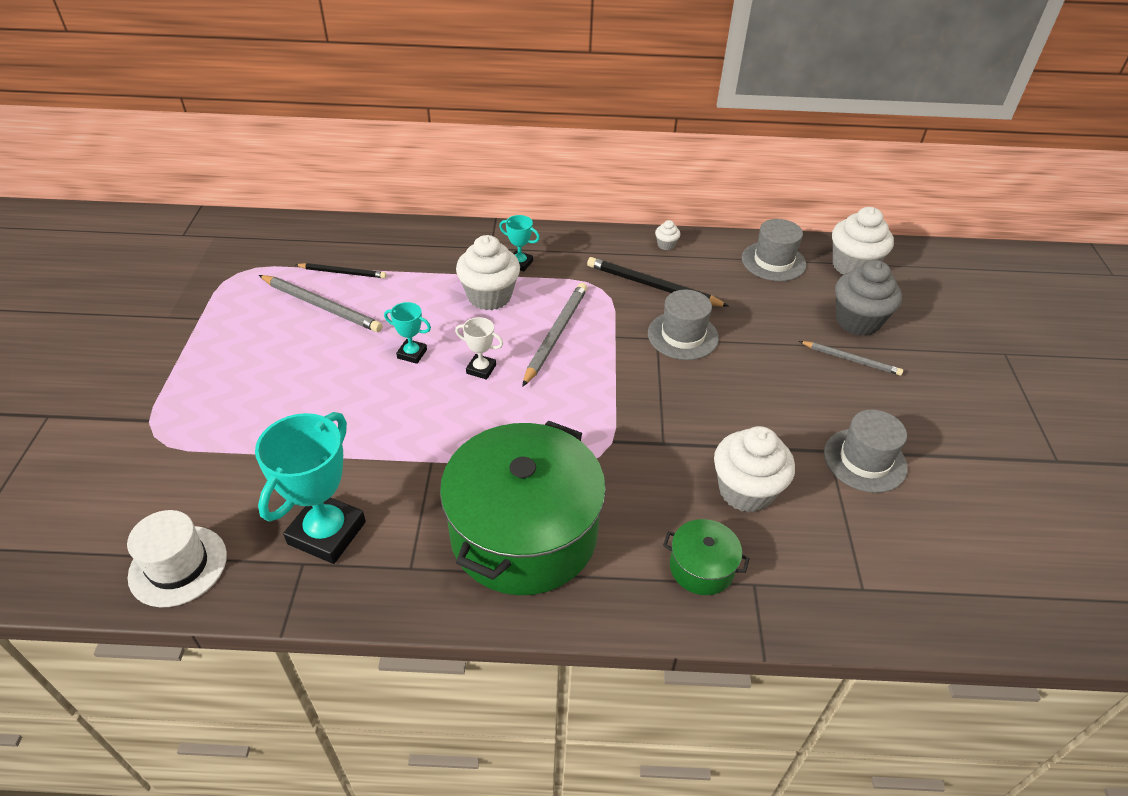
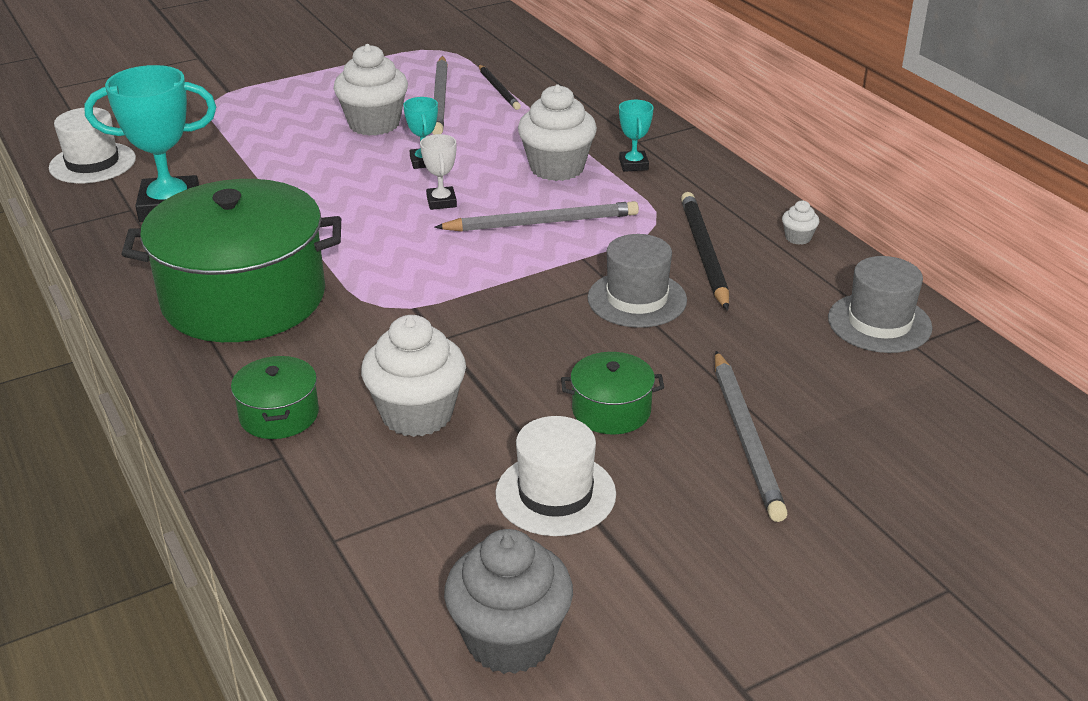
camera: 60 degrees right, 10 degrees down
(794, 400) = (611, 410): none -> green pot
(851, 360) = (746, 438): grey pencil -> grey pencil, size x1.59
(853, 266) = (968, 391): white cupcake -> white cupcake (374, 124)
(857, 321) = (839, 425): grey cupcake -> grey cupcake (510, 640)
(864, 460) = (555, 494): grey hat -> white hat

